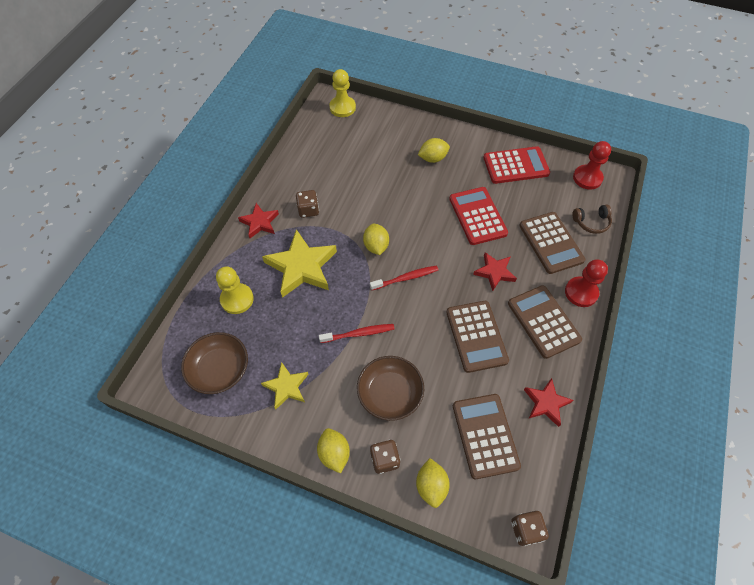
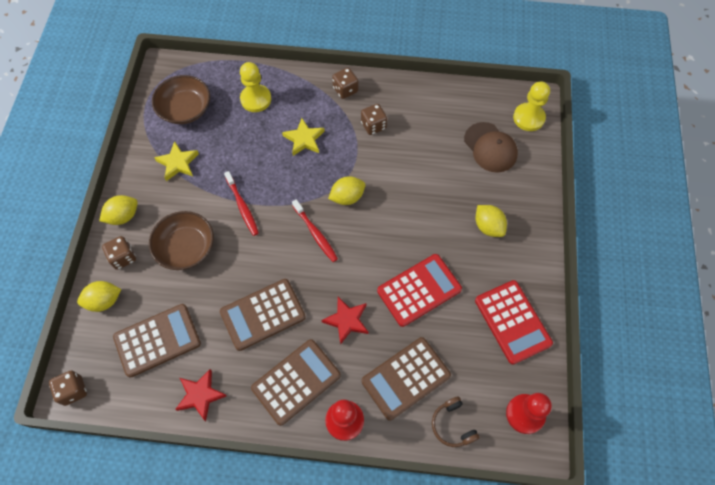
camera: 75 degrees right, 5 degrees up
(259, 222) = (345, 90): red star -> brown dice
(302, 267) = (304, 139): yellow star -> yellow star, size x0.57
(361, 138) = (490, 147): none -> brown cap

